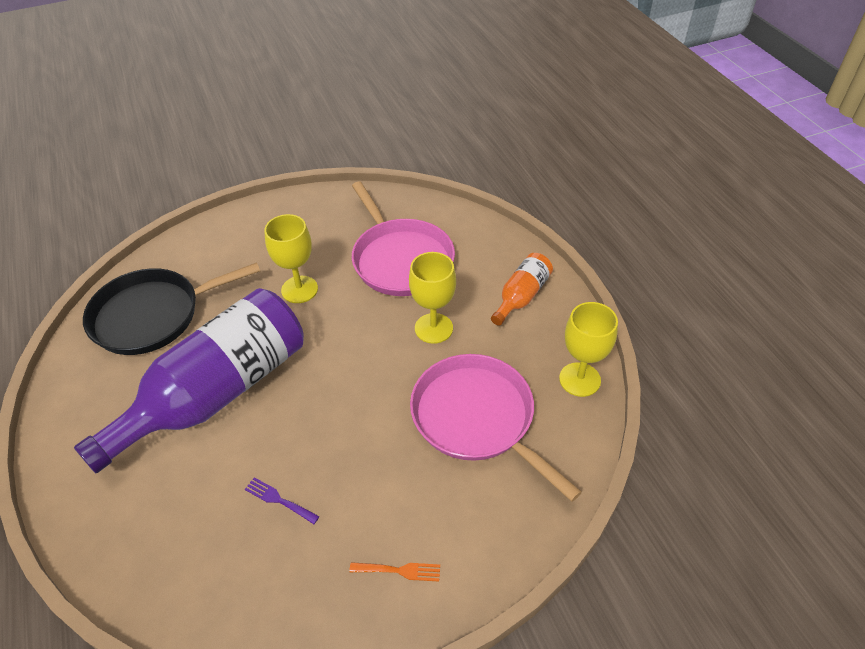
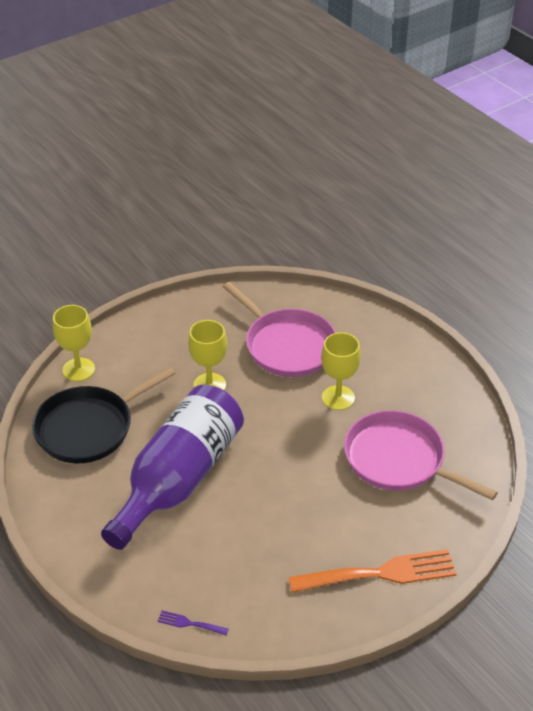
camera: 15 degrees left, 5 degrees down
(279, 500) = (268, 545): purple fork -> purple fork (189, 623)
(399, 570) = (380, 573): orange fork -> orange fork, size x2.42
(521, 296) = (401, 360): orange bottle -> none
(579, 379) = (468, 417): yellow goblet -> yellow goblet (78, 369)

